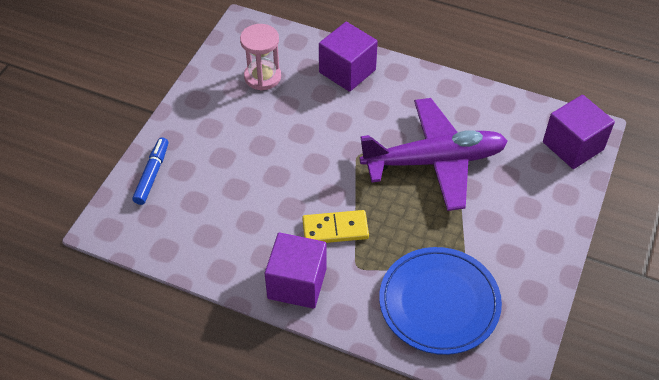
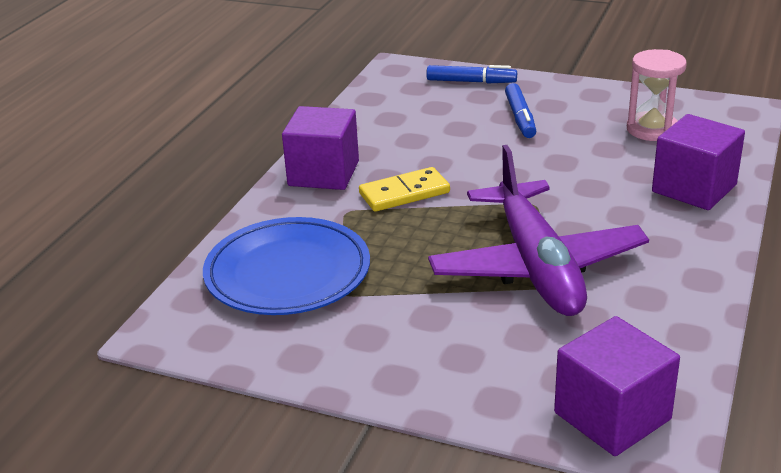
camera: 90 degrees right, 20 degrees down
(227, 148) = (520, 118): none -> blue marker
(335, 229) = (404, 193): yellow domino -> yellow domino turned 75 degrees clockwise

